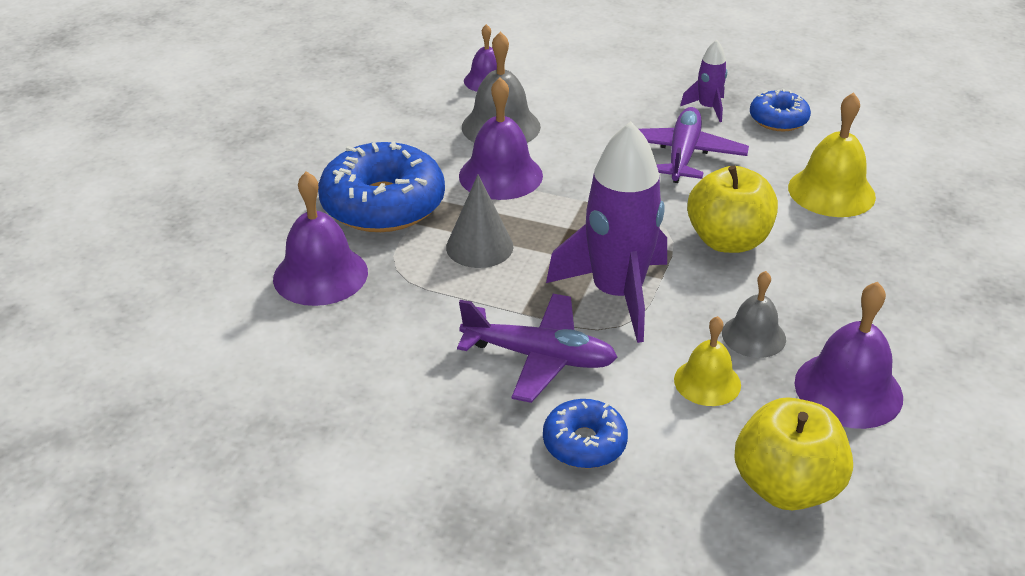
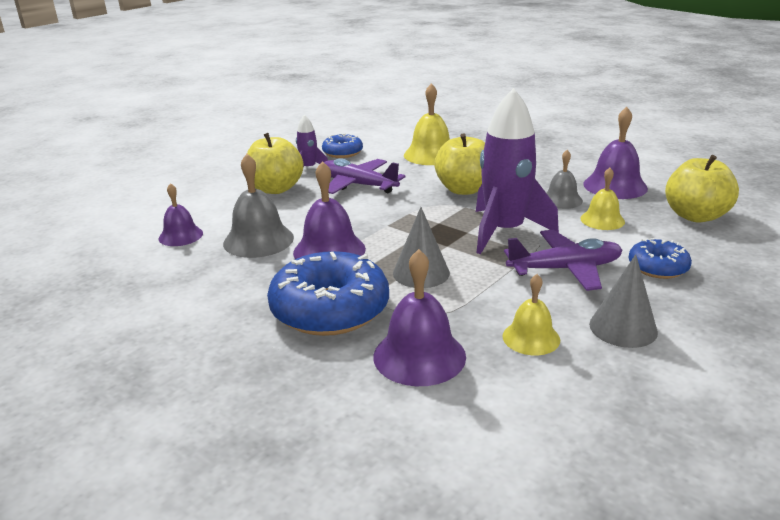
camera: 70 degrees left, 10 degrees down
(374, 344) = (531, 338): none -> yellow bell
(418, 414) = (623, 328): none -> grey cone
(539, 357) = (565, 269): purple plane -> purple plane turned 45 degrees clockwise
(631, 102) = (275, 189): none -> yellow apple

